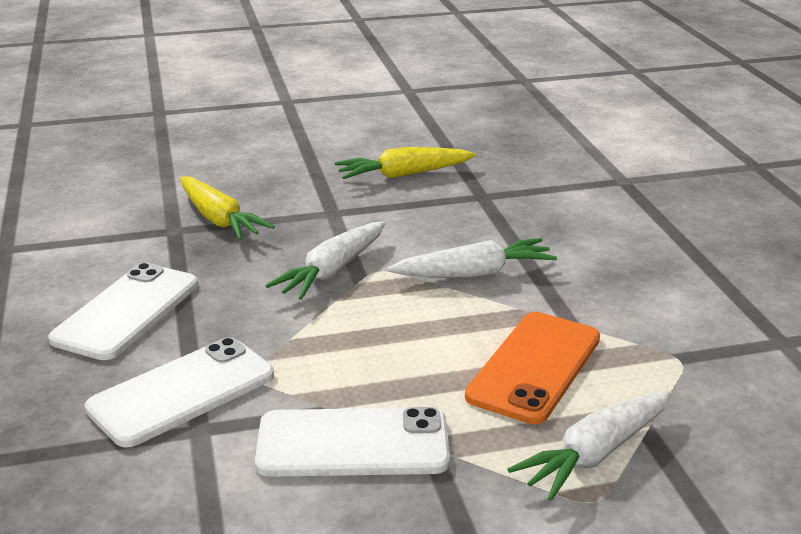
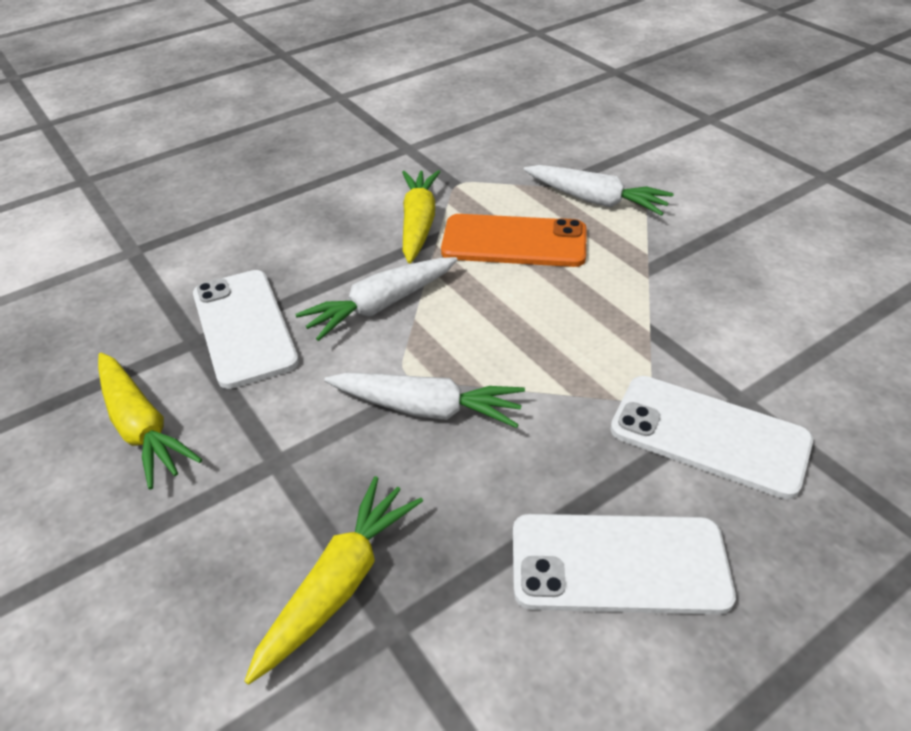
camera: 110 degrees left, 15 degrees up
(353, 444) = (680, 305): white phone -> white phone (244, 327)
(474, 273) = (381, 305): white carrot -> white carrot turned 90 degrees counterclockwise
(600, 316) = (418, 224): none -> yellow carrot

